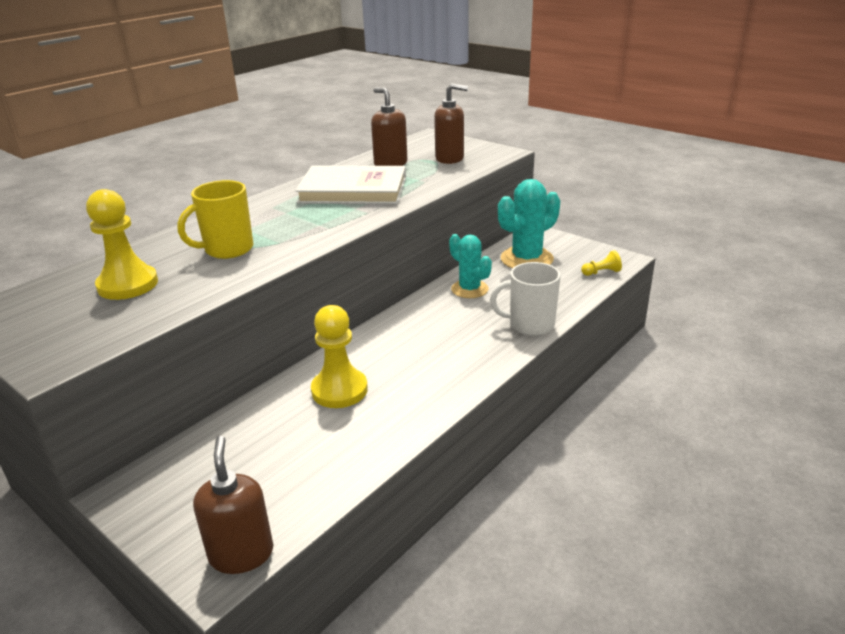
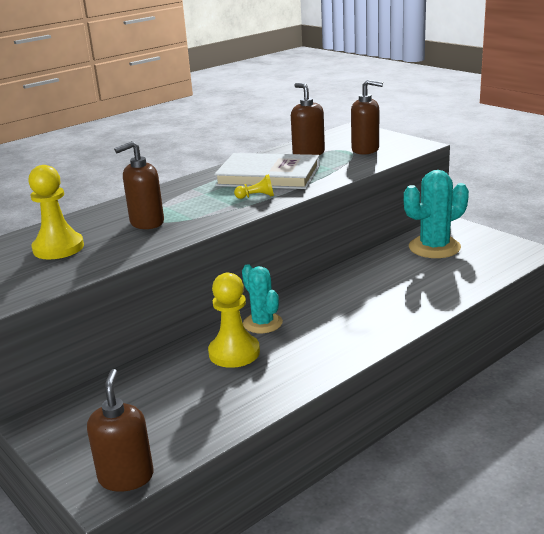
camera: 10 degrees right, 5 degrees down
(227, 249) = (146, 223): yellow mug -> brown soap dispenser
(469, 289) = (372, 272): turquoise cactus -> turquoise cactus (262, 323)
(530, 325) = (423, 306): white mug -> none
(601, 272) = (506, 262): yellow pawn -> yellow pawn (257, 196)

